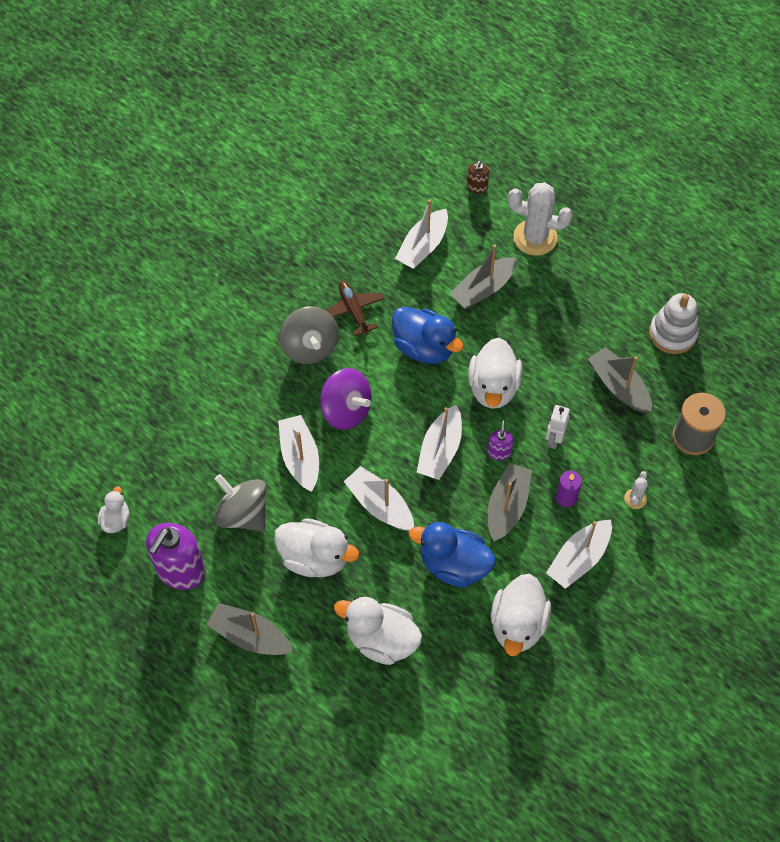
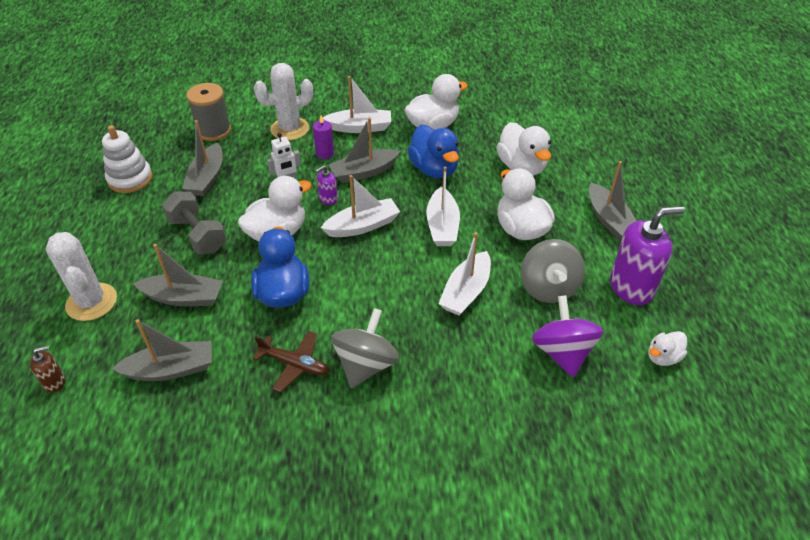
camera: 135 degrees left, 15 degrees down
(346, 410) = (394, 296): purple spinning top -> purple spinning top (562, 352)
(353, 310) = (295, 364): brown plane -> brown plane turned 90 degrees counterclockwise
(423, 246) = (171, 369): white boat -> grey boat
(546, 336) = (198, 235): none -> grey dumbbell
(635, 499) = (290, 129): white cactus -> white cactus, size x2.15

